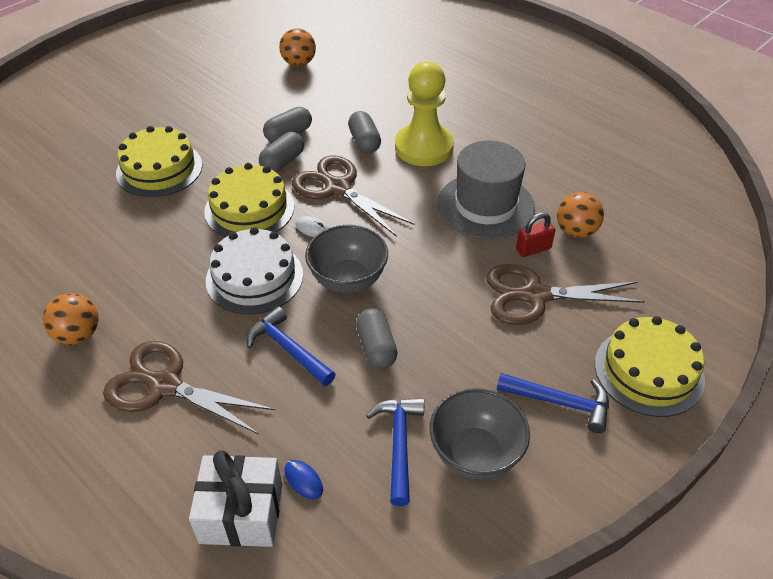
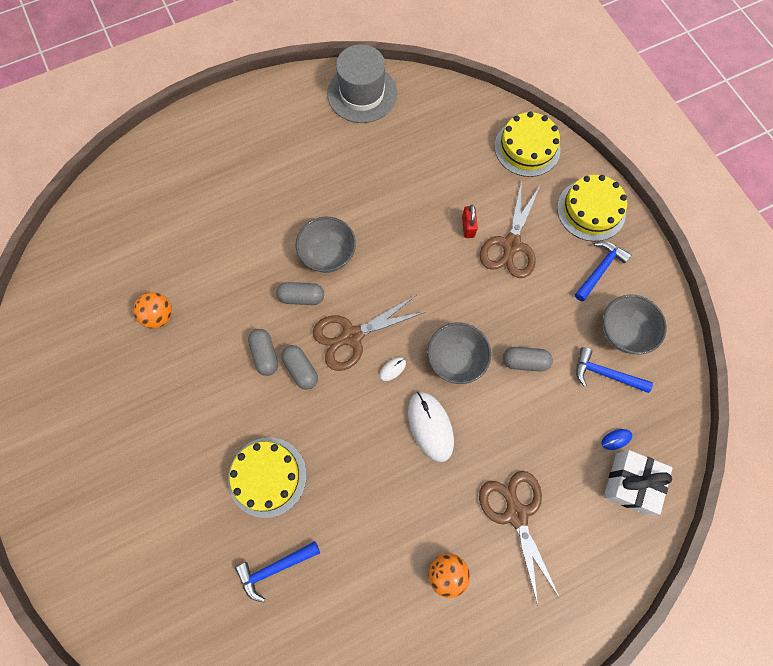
camera: 70 degrees left, 25 degrees up
(165, 386) = (516, 514): brown scissors -> brown scissors turned 120 degrees clockwise
(249, 209) = (351, 411): yellow cake -> yellow cake (527, 148)
(254, 277) = (430, 426): white cake -> white mouse
(288, 349) = (508, 420): blue hammer -> blue hammer (275, 568)
(423, 147) = (328, 255): yellow pawn -> grey bowl
(485, 206) = (413, 238): grey hat -> grey hat (362, 93)
(576, 231) = (461, 193): orange ball -> none

